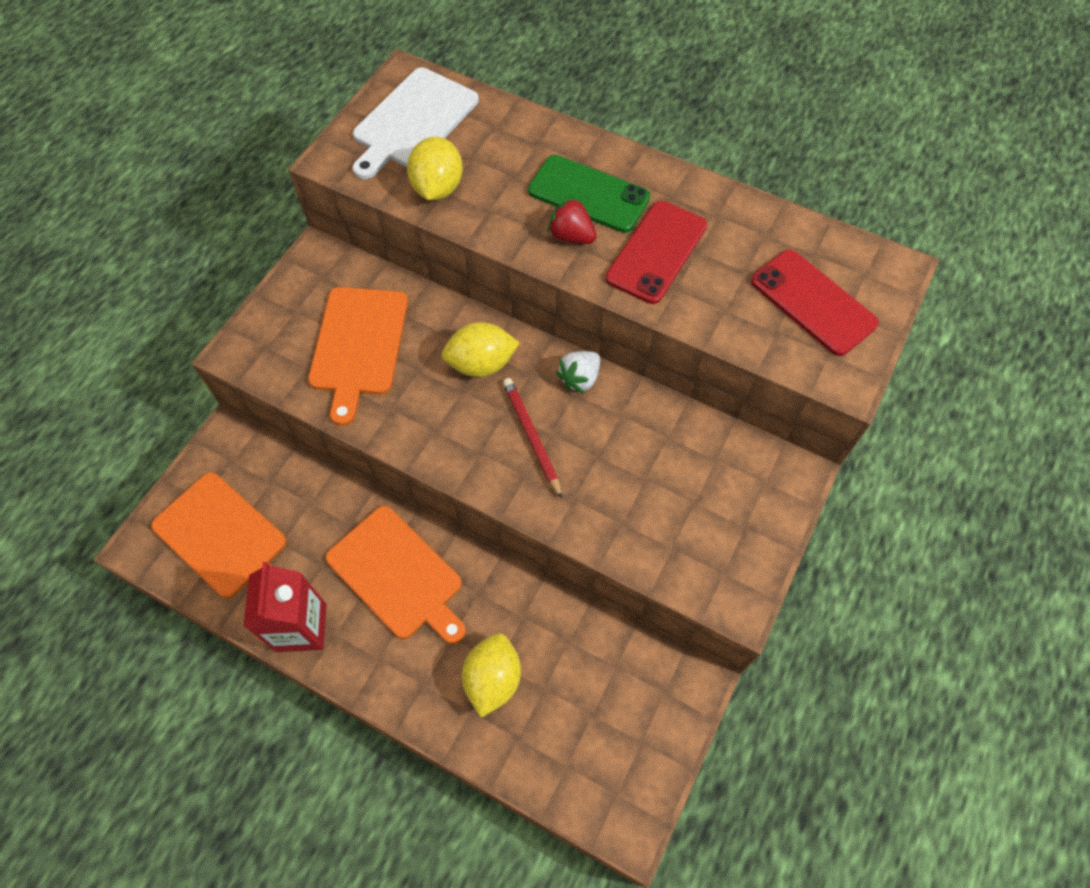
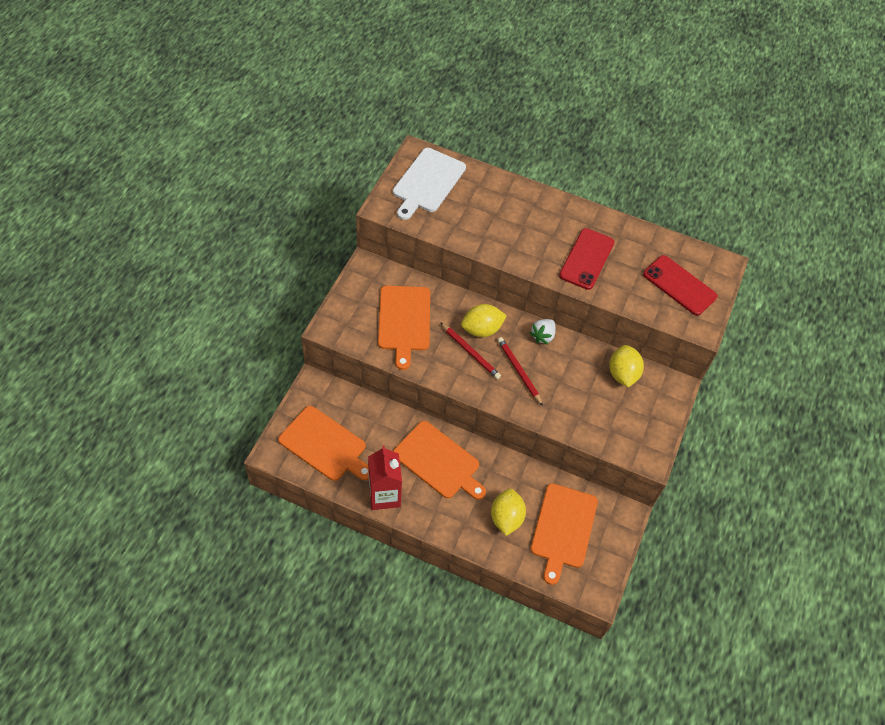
camera: 10 degrees left, 5 degrees down
(437, 188) = (450, 224): yellow lemon -> yellow lemon (622, 374)
(456, 401) = (470, 352): none -> red pencil
(571, 236) = (535, 251): red strawberry -> none
(585, 704) = (563, 528): none -> orange cutting board
(588, 194) = (542, 225): green phone -> none

